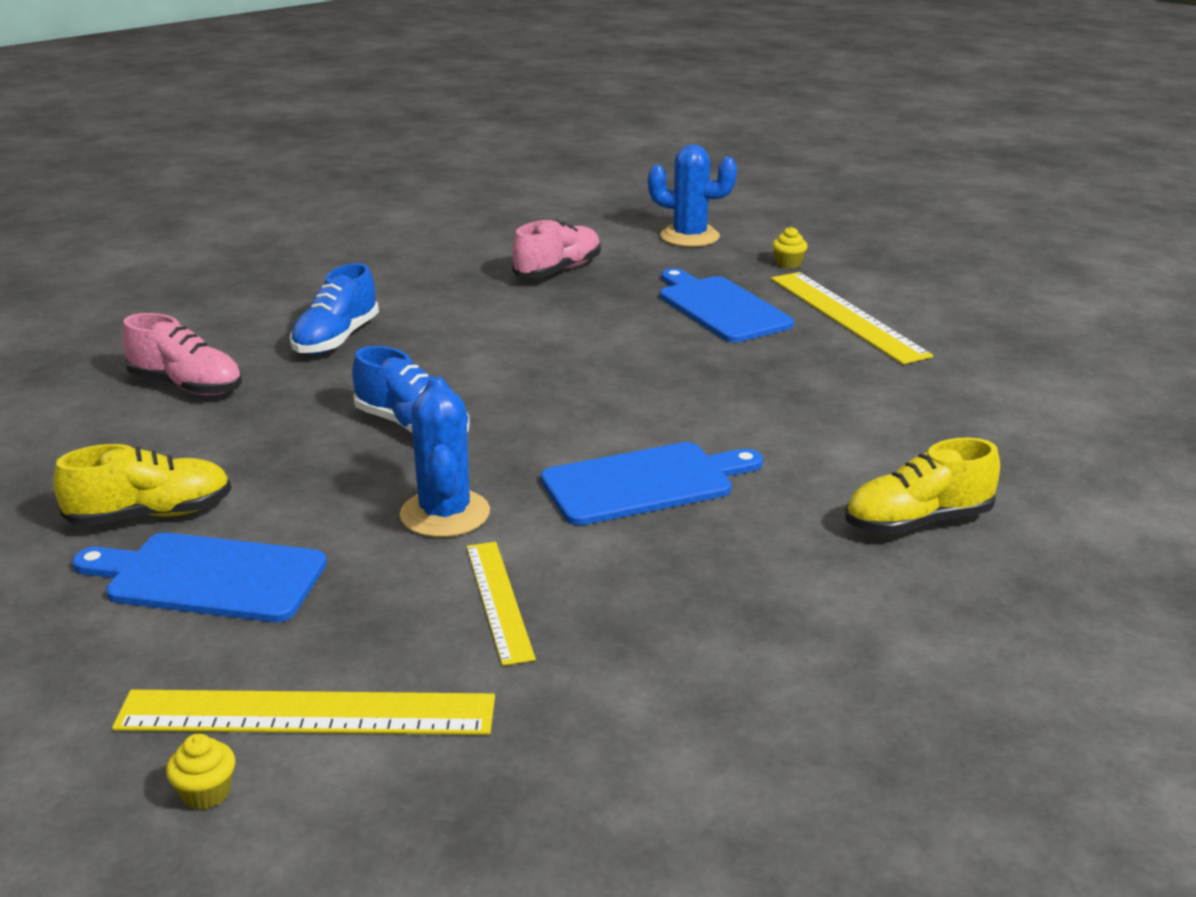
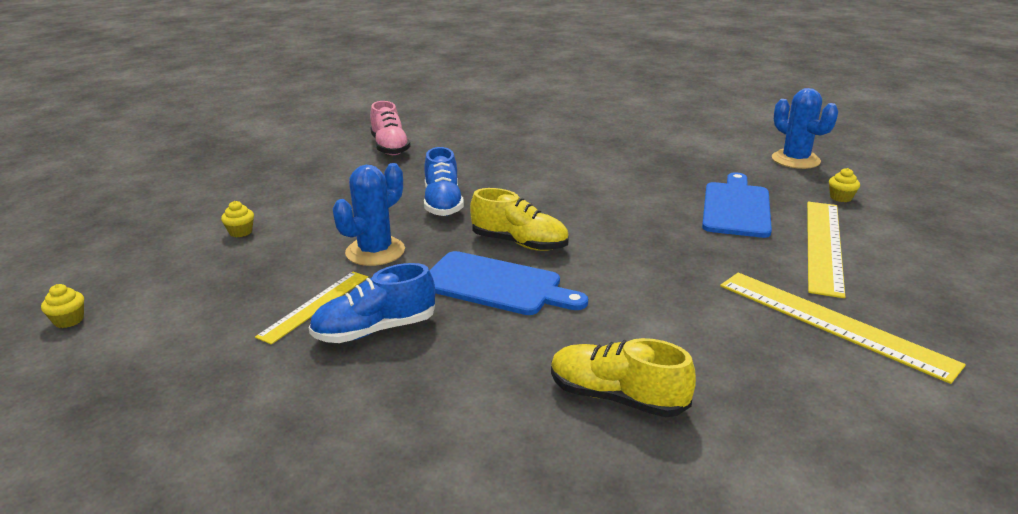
camera: 45 degrees right, 0 degrees up
(150, 515) = (274, 196): yellow shoe -> yellow shoe (519, 243)
(208, 578) = (240, 232): blue cutting board -> yellow cupcake
(306, 713) = (156, 310): yellow ruler -> yellow ruler (832, 323)
(336, 339) = (489, 149): blue shoe -> blue shoe (375, 330)
(558, 271) = (670, 153): pink shoe -> none

